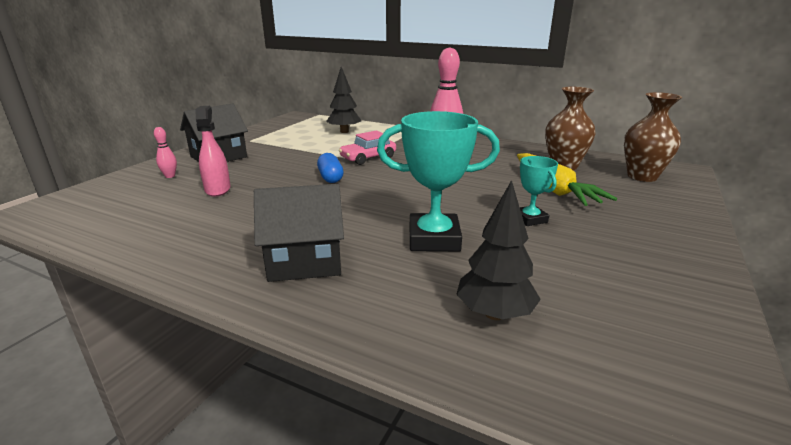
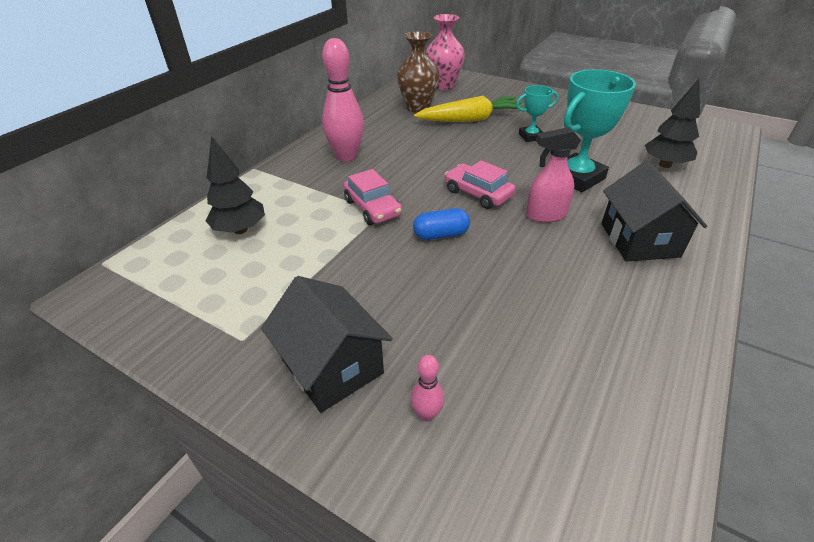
camera: 85 degrees left, 15 degrees up
(218, 189) = (484, 334): pink spray bottle -> pink spray bottle (545, 215)
(392, 190) = (478, 193): none -> pink car
(434, 239) = (577, 178): turquoise trophy -> turquoise trophy turned 45 degrees clockwise
(642, 176) = (443, 85): brown vase -> pink vase

